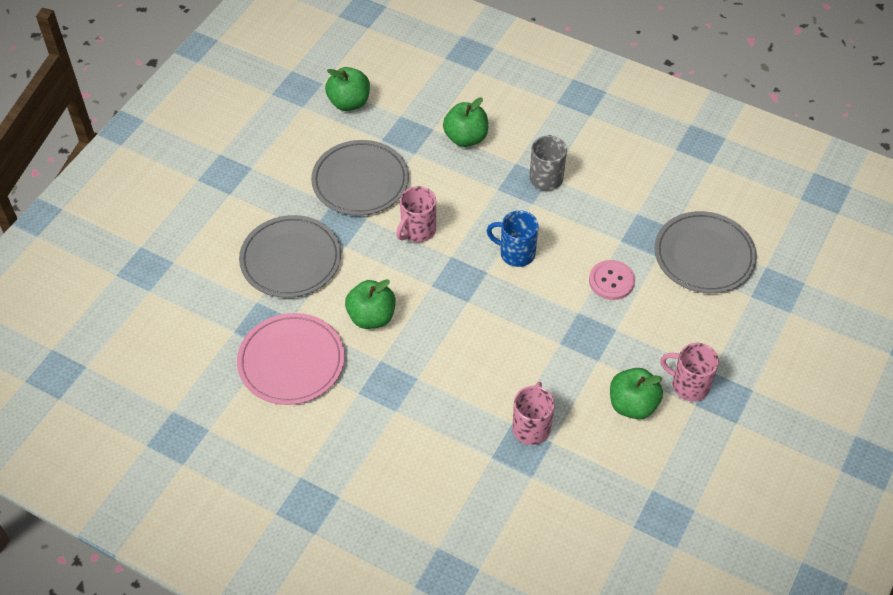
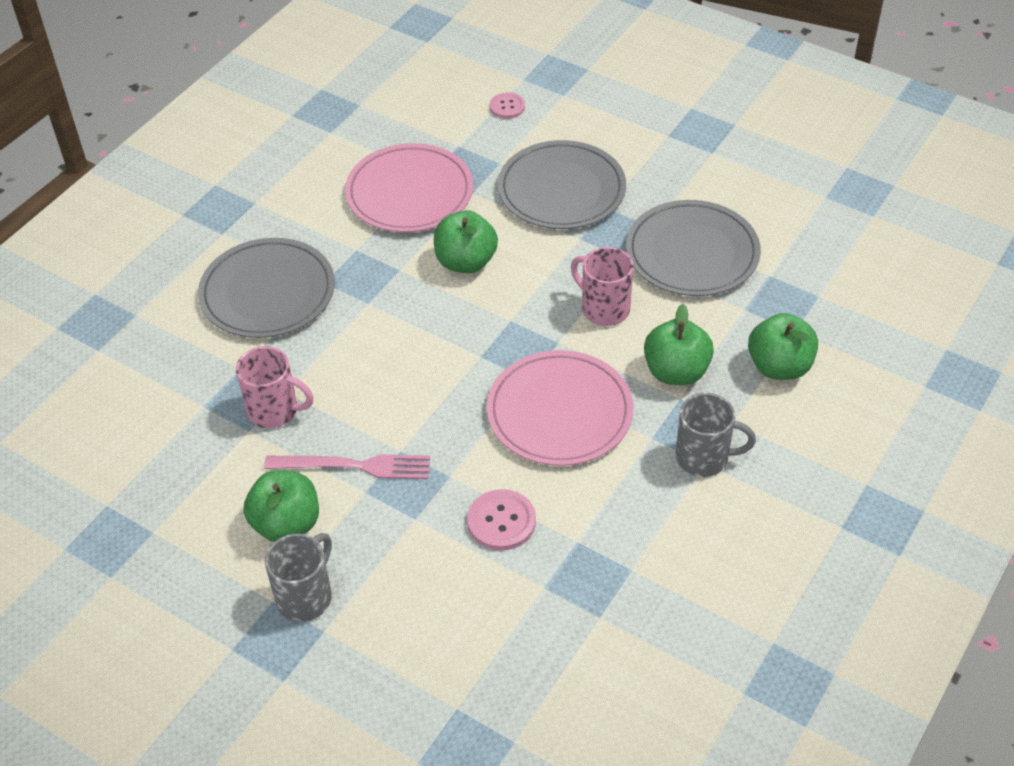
camera: 95 degrees right, 5 degrees down
(185, 300) = (507, 107): none -> pink button
(349, 102) = (838, 242): green apple -> green apple (676, 372)
(516, 253) = (559, 412): blue mug -> pink plate
(577, 369) = (354, 466): none -> pink fork
(689, 385) = (305, 597): pink mug -> grey mug
(704, 255) = (542, 652): grey plate -> grey plate (267, 292)

